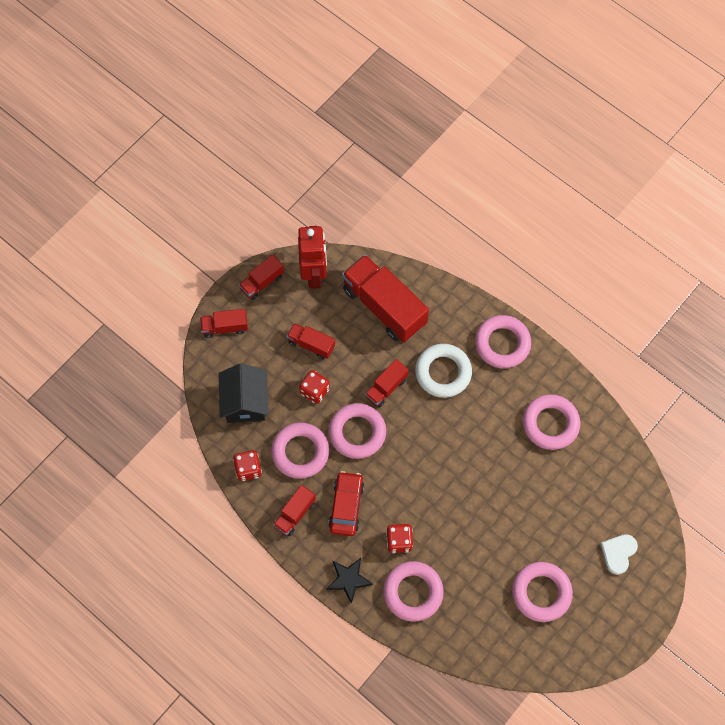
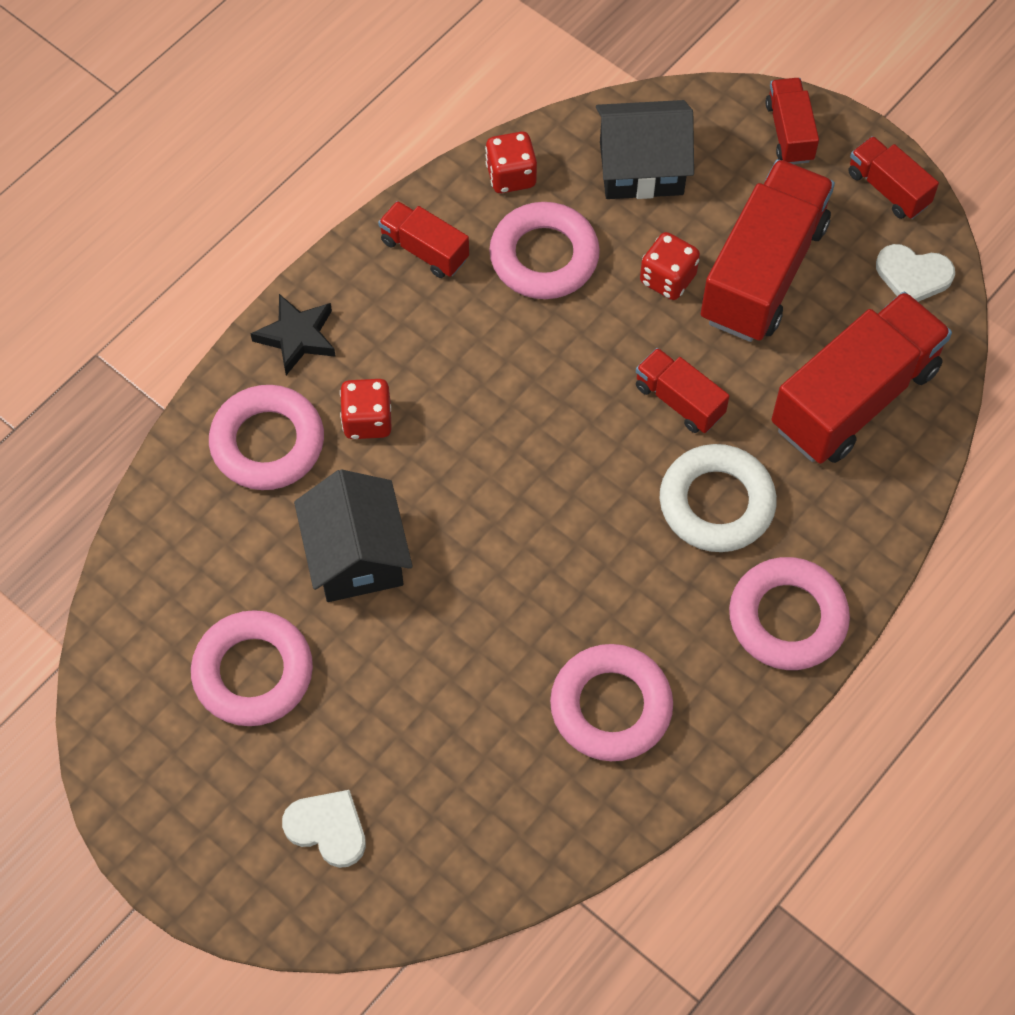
camera: 90 degrees right, 5 degrees down
(311, 344) = (763, 272): red truck -> red truck, size x1.99
(314, 274) = (913, 275): red robot -> white heart
(346, 506) = (438, 333): red car -> none
(357, 432) = (584, 350): pink ring -> none
(476, 544) = (356, 556): none -> black house

